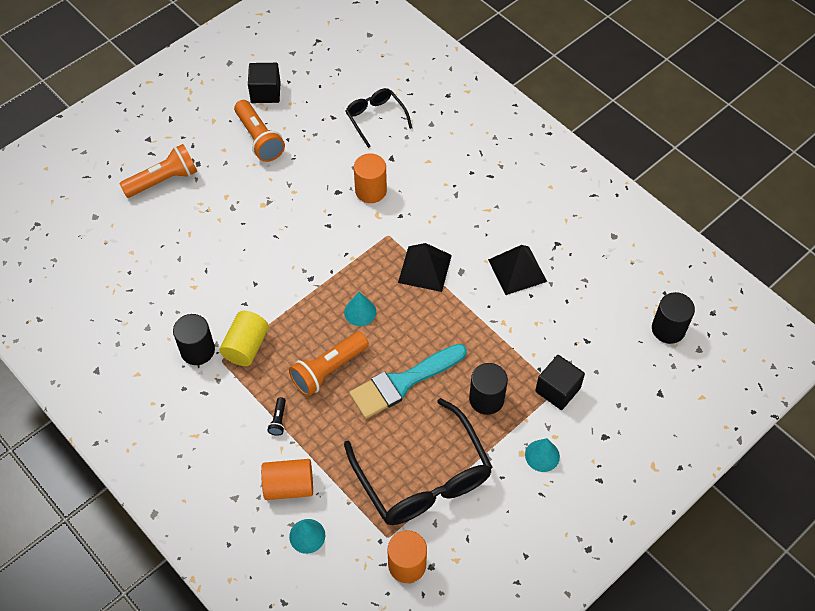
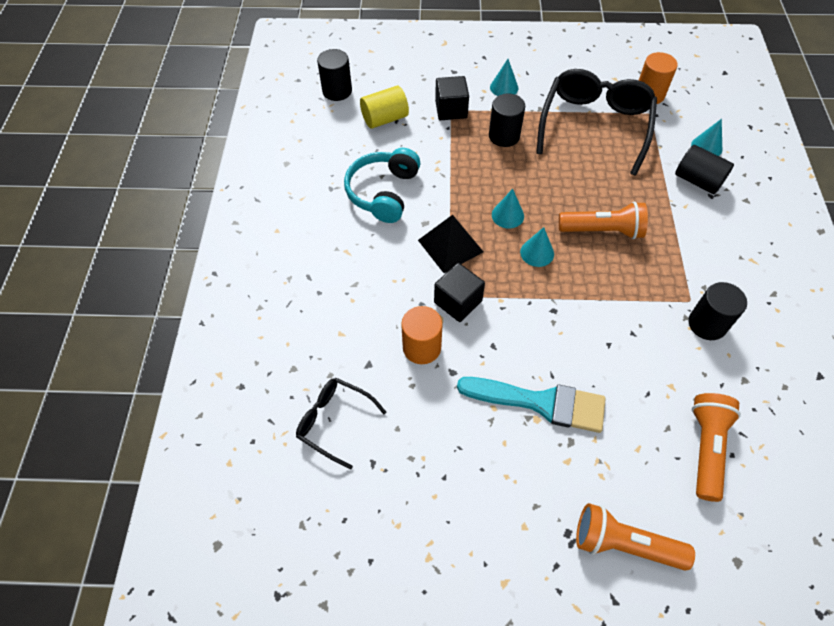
camera: 135 degrees left, 0 degrees up
(246, 346) = (659, 296): yellow cylinder -> yellow cylinder (385, 119)
(259, 139) = (474, 505): orange flashlight -> orange flashlight (706, 448)
(265, 92) = (410, 569): black cube -> black cube (458, 302)
(278, 420) = (673, 225): black flashlight -> none
(289, 486) = (698, 180): orange cylinder -> black cylinder
(375, 118) = (334, 422): black glasses -> black glasses turned 105 degrees clockwise
(403, 382) = (553, 184): turquoise brush -> turquoise brush (540, 402)
(410, 325) = (507, 215): none -> turquoise cone
(517, 270) = (383, 192): black pyramid -> turquoise headphones

